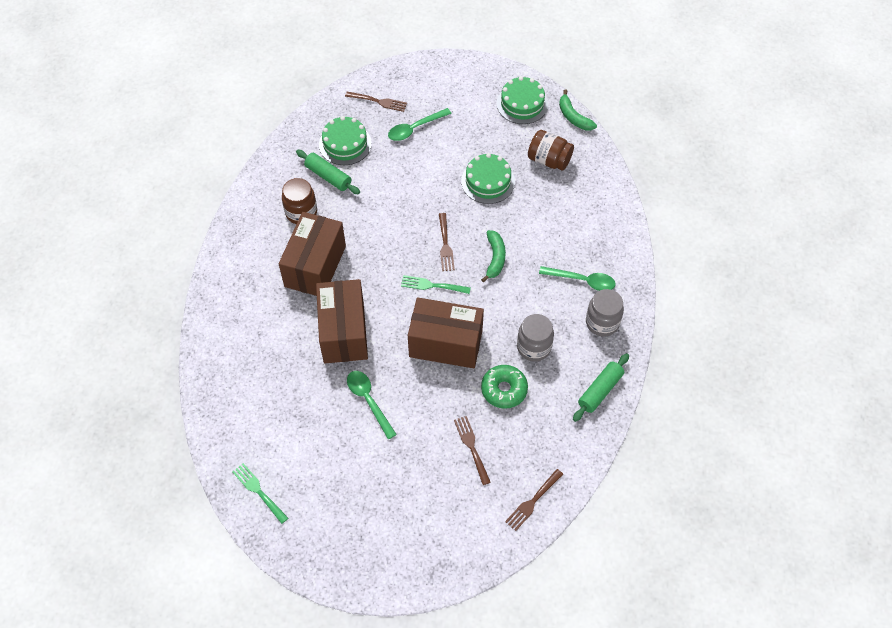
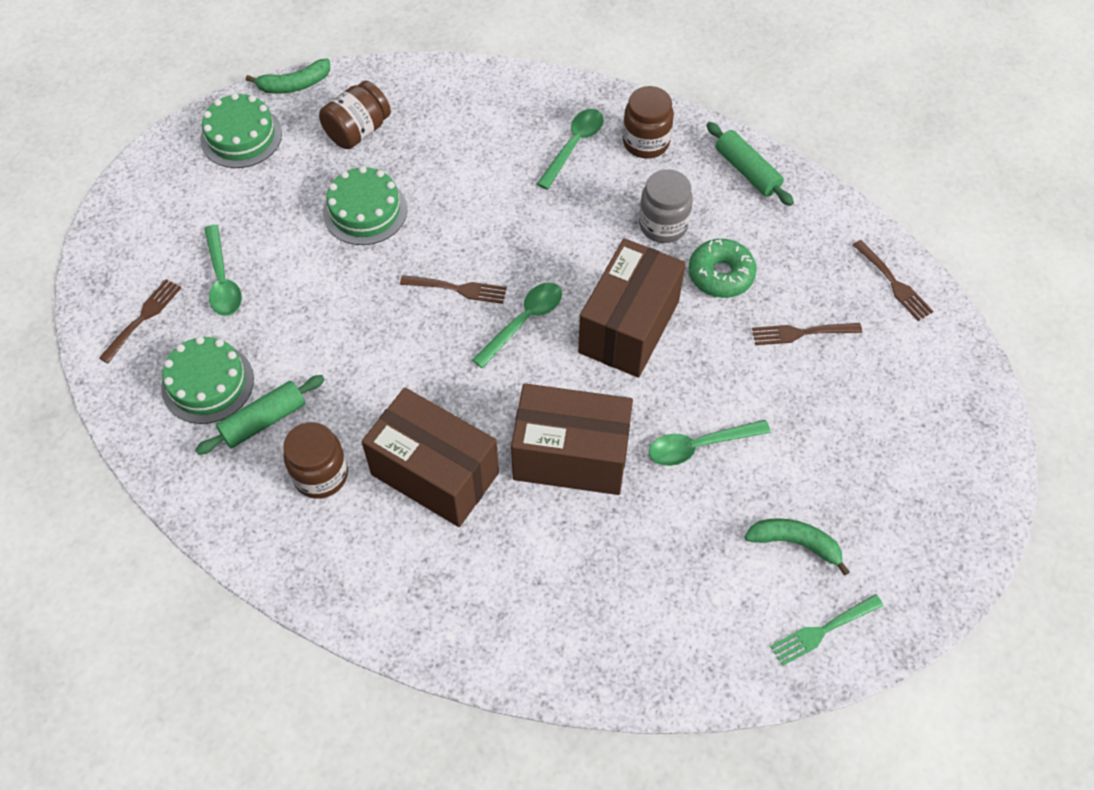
camera: 75 degrees left, 0 degrees up
(432, 285) = (524, 321): green fork -> green spoon
(495, 258) = (503, 234): green banana -> green banana (795, 543)
(602, 322) = (646, 142): grey jar -> brown jar

